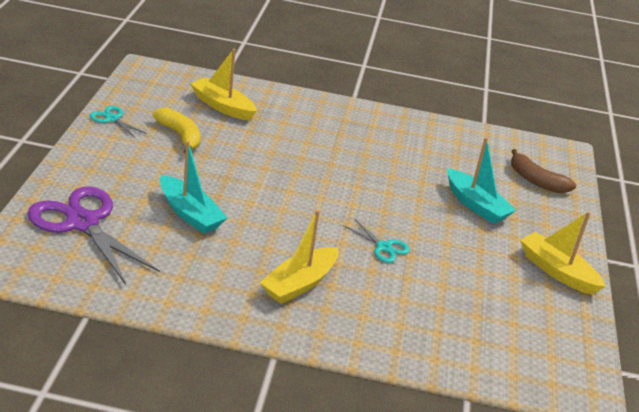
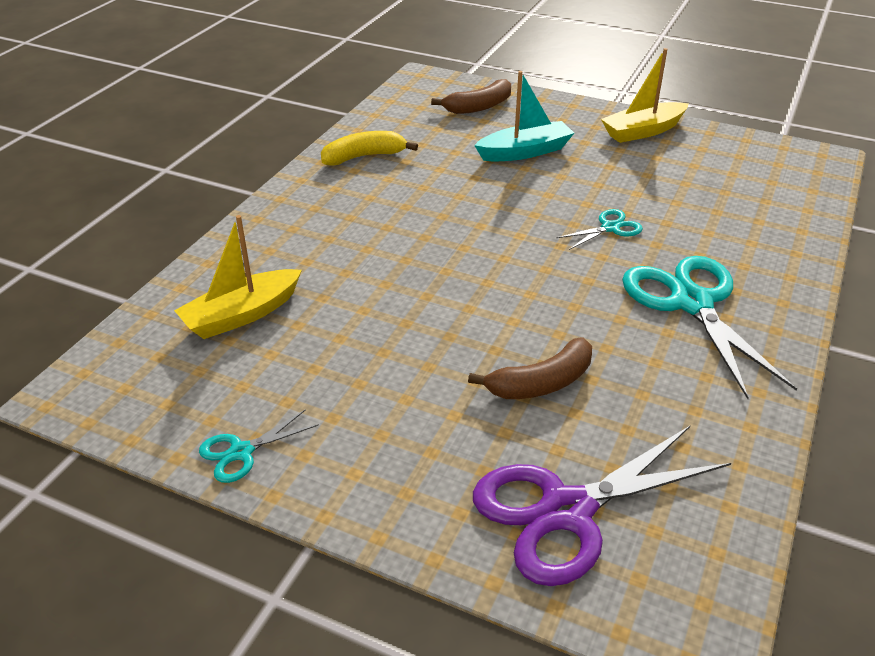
camera: 70 degrees left, 5 degrees up
(180, 136) = (320, 371): yellow banana -> yellow banana (364, 157)
(190, 214) = (541, 383): turquoise boat -> brown banana
(299, 284) = (691, 303): yellow boat -> turquoise scissors

